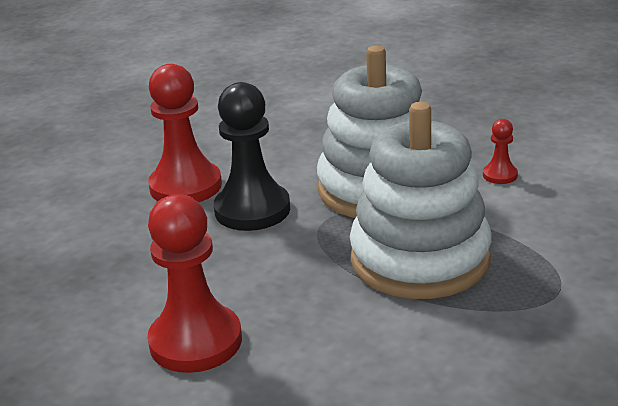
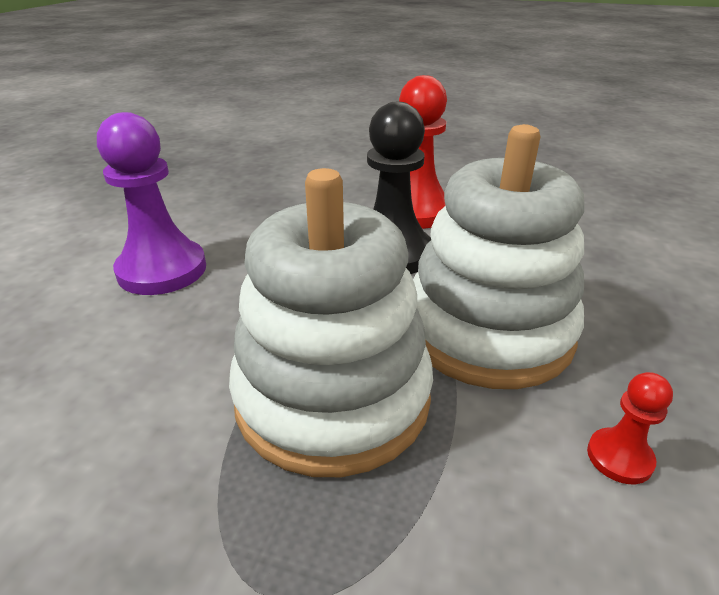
camera: 70 degrees right, 5 degrees up
(196, 341) = (162, 270): red pawn -> purple pawn

